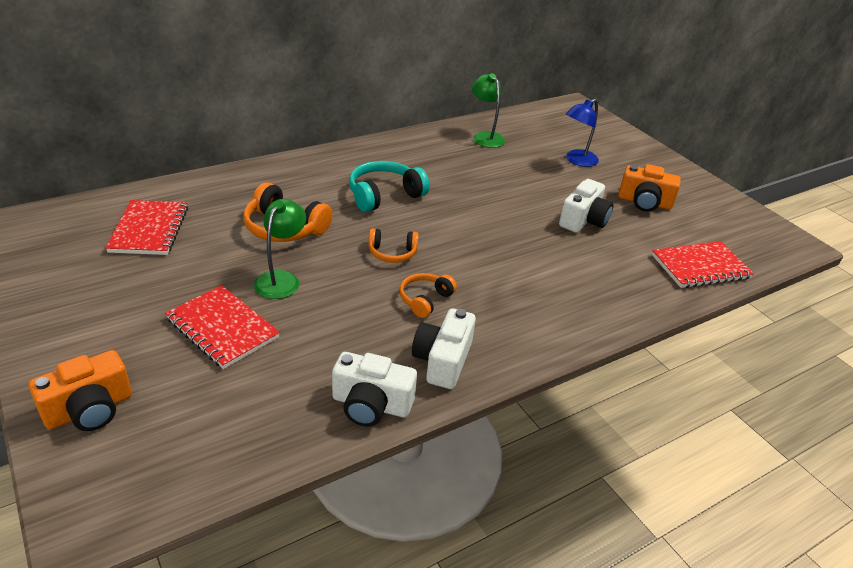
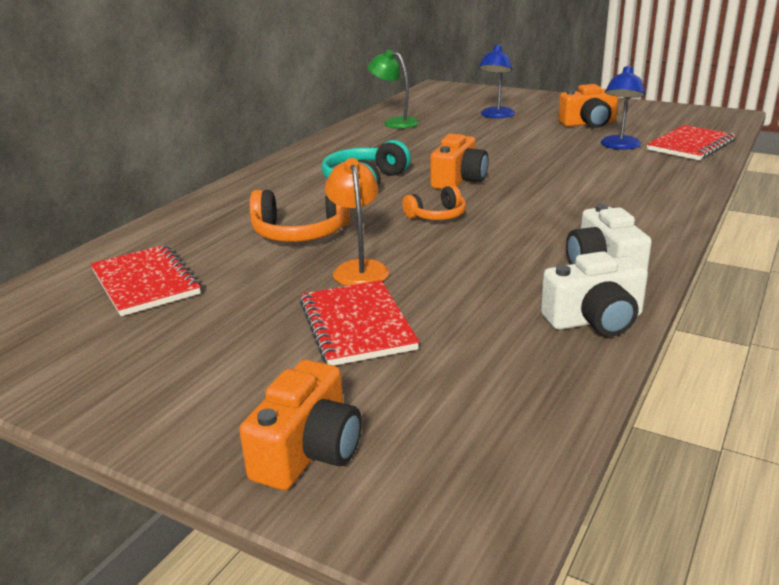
camera: 25 degrees left, 10 degrees down
(222, 328) = (356, 325): red notebook -> red notebook turned 60 degrees clockwise
(281, 279) = (359, 268): green lamp -> orange lamp
(425, 300) = (519, 235): orange headphones -> none
(453, 223) = (459, 180): none -> orange camera
(583, 220) = (561, 146): white camera -> none
(634, 240) = (619, 146): none -> blue lamp

